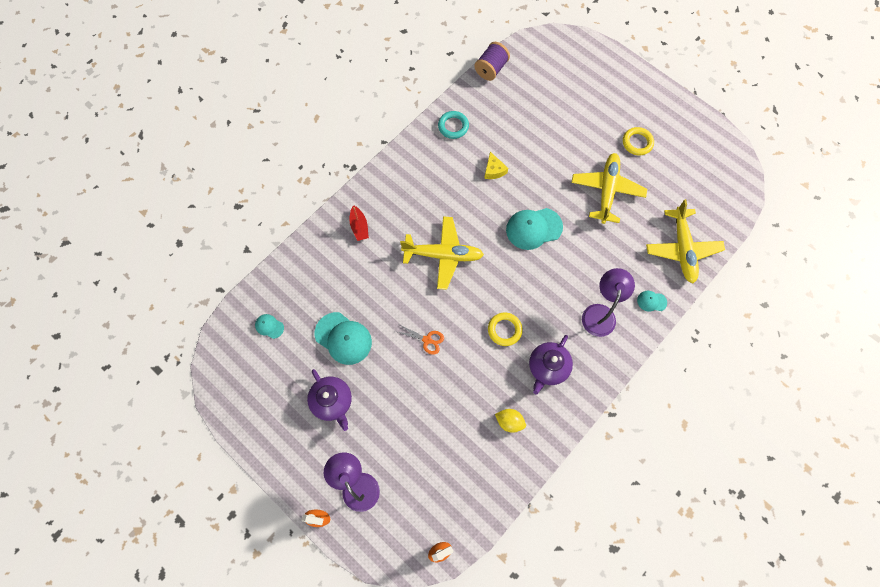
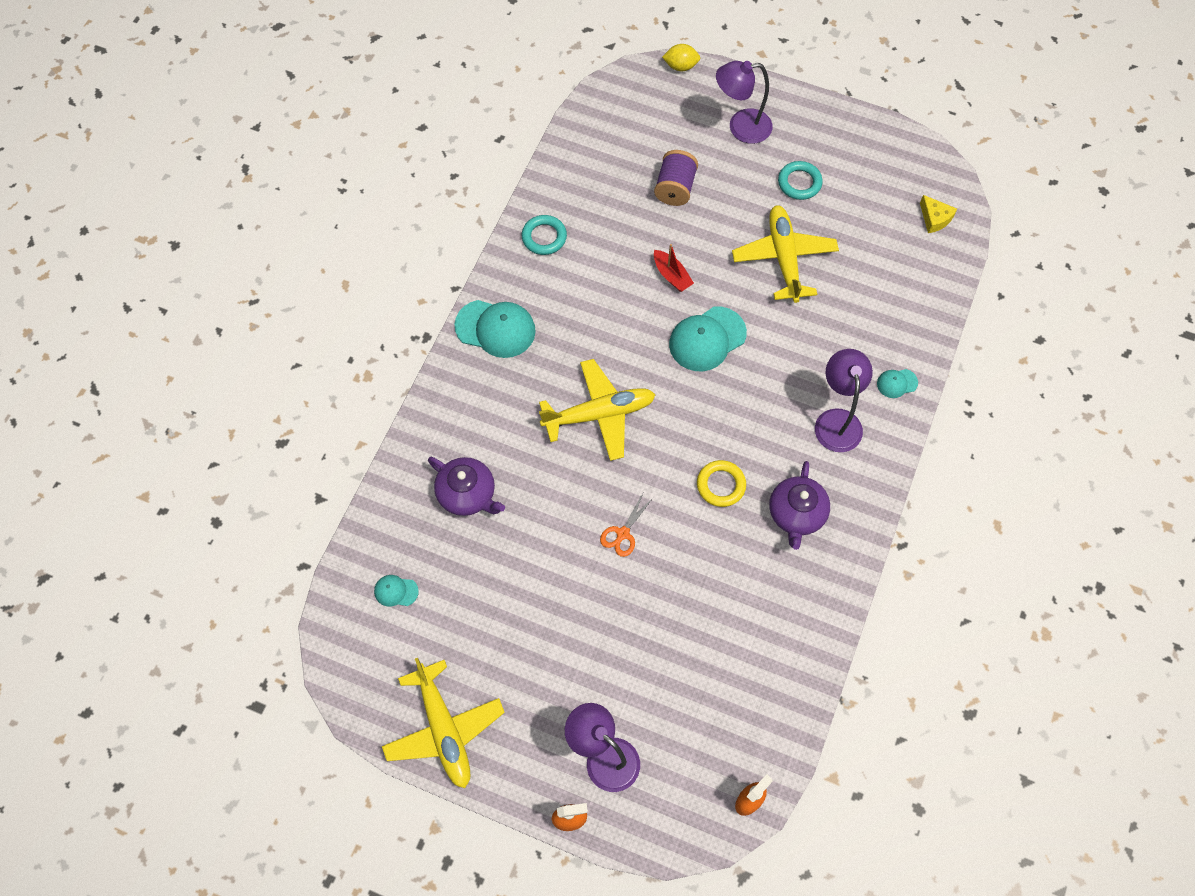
camera: 20 degrees left, 5 degrees down
(332, 401) = (526, 660): purple teapot -> purple teapot (467, 494)
(343, 338) = (507, 571): turquoise cap -> turquoise cap (495, 328)
(359, 227) = (468, 414): red boat -> red boat (671, 275)
(427, 340) = (623, 534): orange scissors -> orange scissors turned 120 degrees clockwise
(491, 69) = (565, 143): purple spool -> purple spool (675, 188)
(494, 170) = (623, 279): yellow cheese -> yellow cheese (934, 218)
(509, 421) = (774, 602): yellow lemon -> yellow lemon (680, 66)
(612, 93) = (741, 127): none -> purple lamp
(637, 143) = (799, 183): yellow ring -> turquoise ring
(682, 249) = (910, 303): yellow plane -> yellow plane (444, 730)

